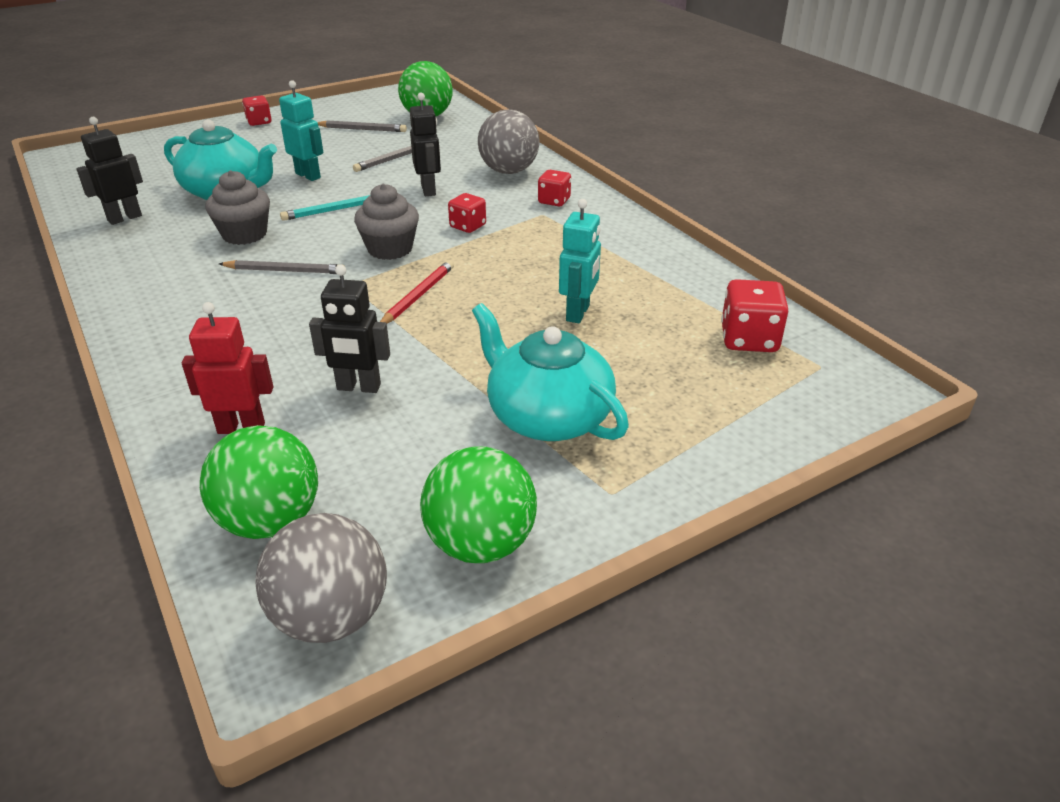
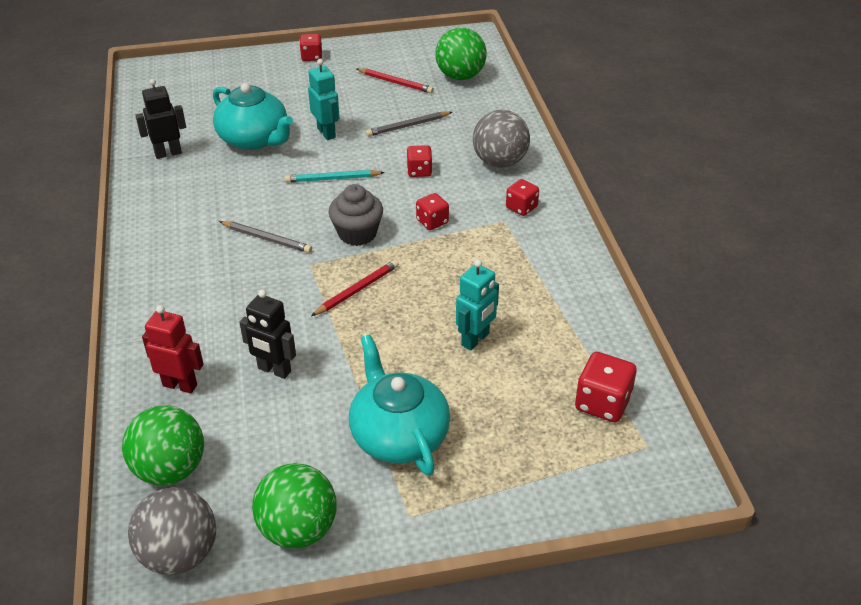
camera: 20 degrees right, 5 degrees up
(244, 234) = (251, 192): grey cupcake -> none
(362, 129) = (396, 83): grey pencil -> red pencil
(429, 190) = (419, 171): black robot -> red dice

